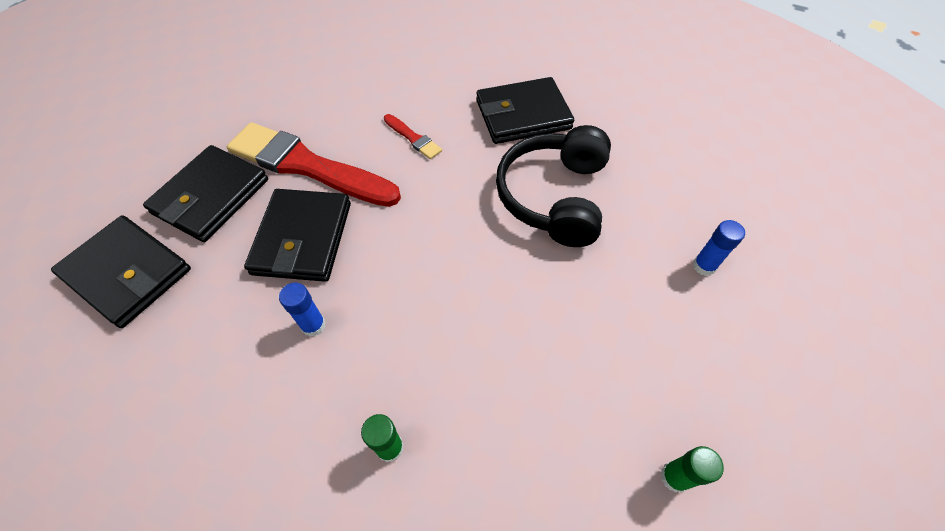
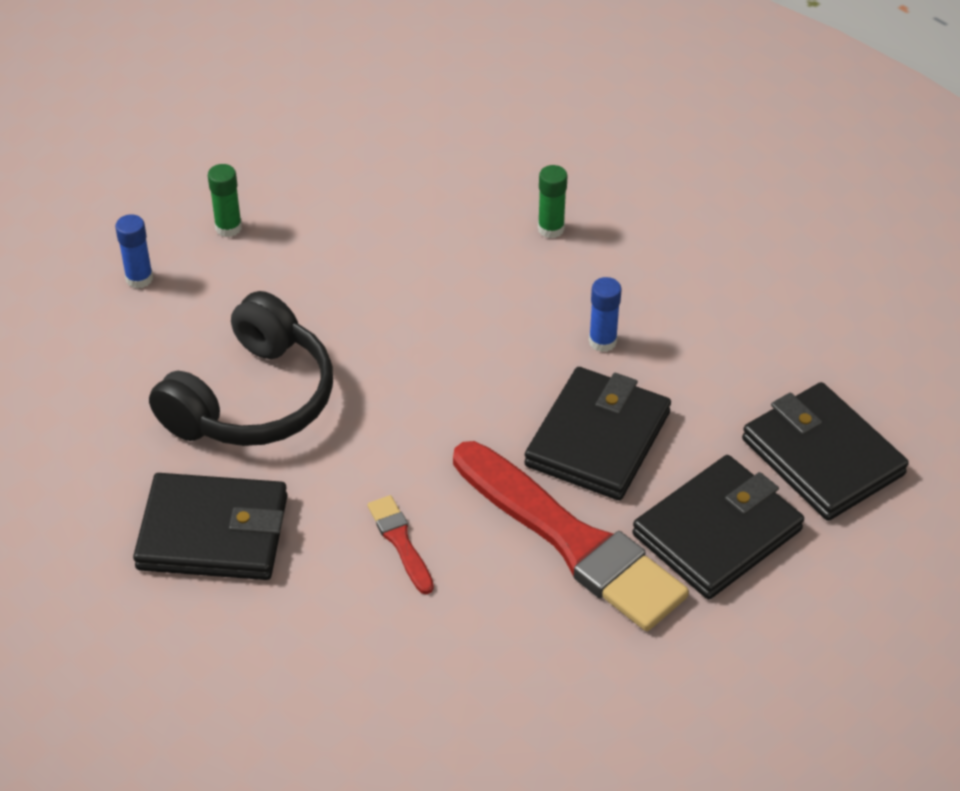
camera: 160 degrees left, 10 degrees down
(674, 477) = (313, 149): green glue stick -> green glue stick (228, 227)

